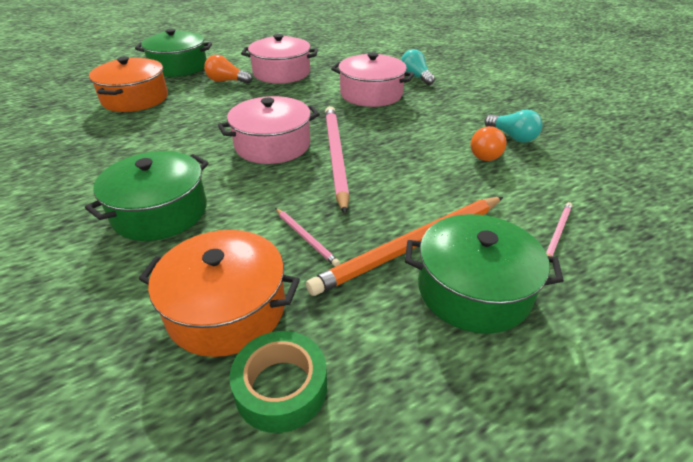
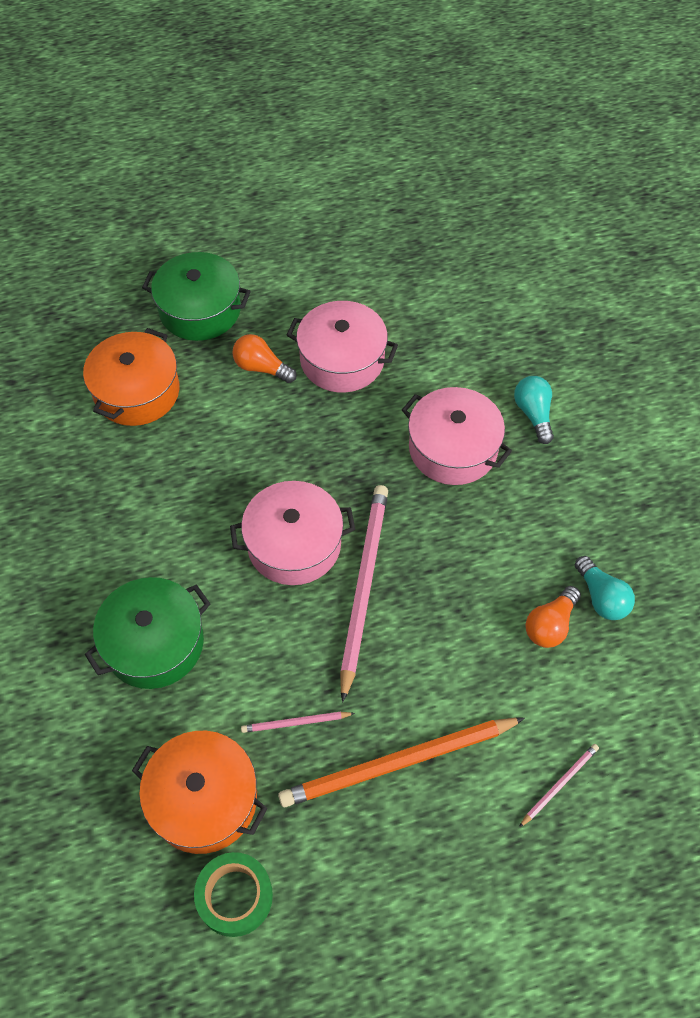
camera: 15 degrees right, 20 degrees up
(306, 238) = (295, 723): pink pencil -> pink pencil turned 105 degrees clockwise
(473, 290) = (435, 837): green pot -> none

